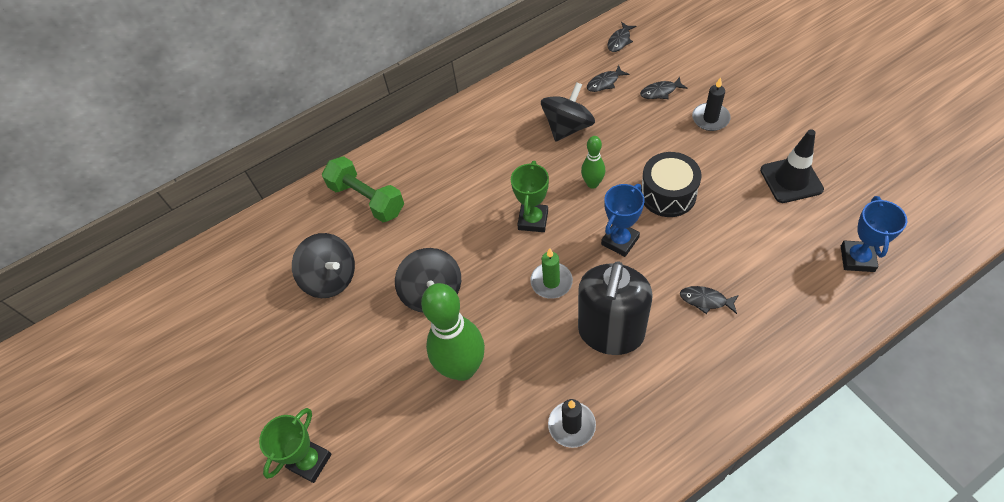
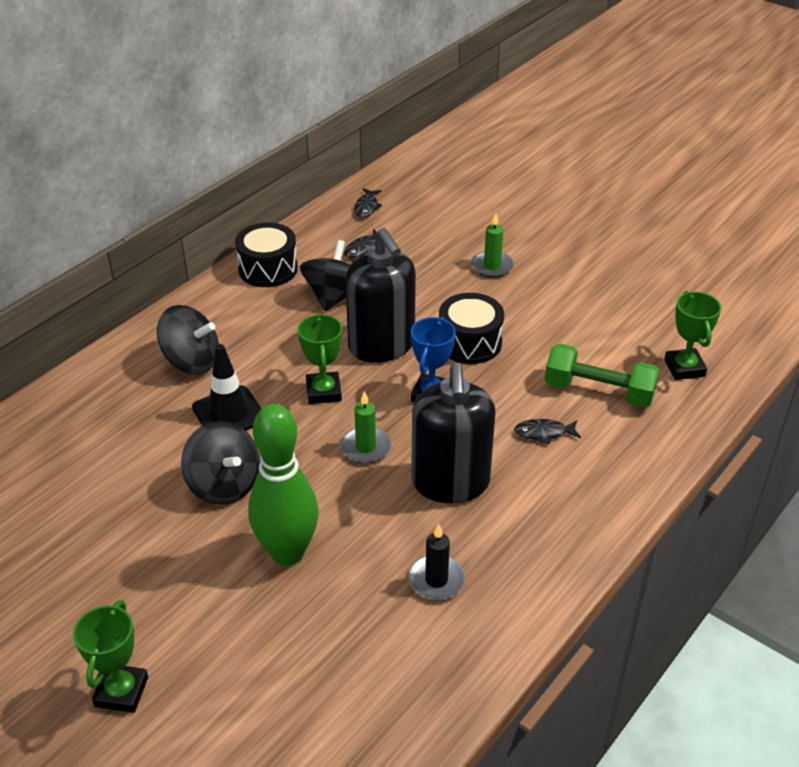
camera: 25 degrees left, 15 degrees down
(331, 278) = (85, 494): black spinning top -> black spinning top (191, 361)
(367, 199) = (106, 404): green dumbbell -> green dumbbell (598, 391)
(522, 91) = (268, 269): none -> black drum
(592, 184) = (381, 346): green bowling pin -> black soap dispenser
(660, 92) = (429, 249): black fish -> none
(710, 118) = (492, 266): black candle -> green candle
(791, 180) = (595, 309): black traffic cone -> black traffic cone (229, 413)
(857, 258) = (684, 368): blue trophy -> green trophy

